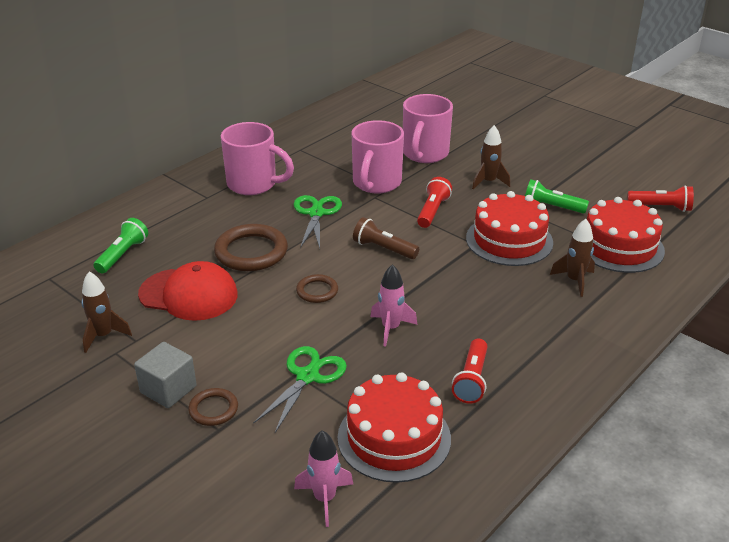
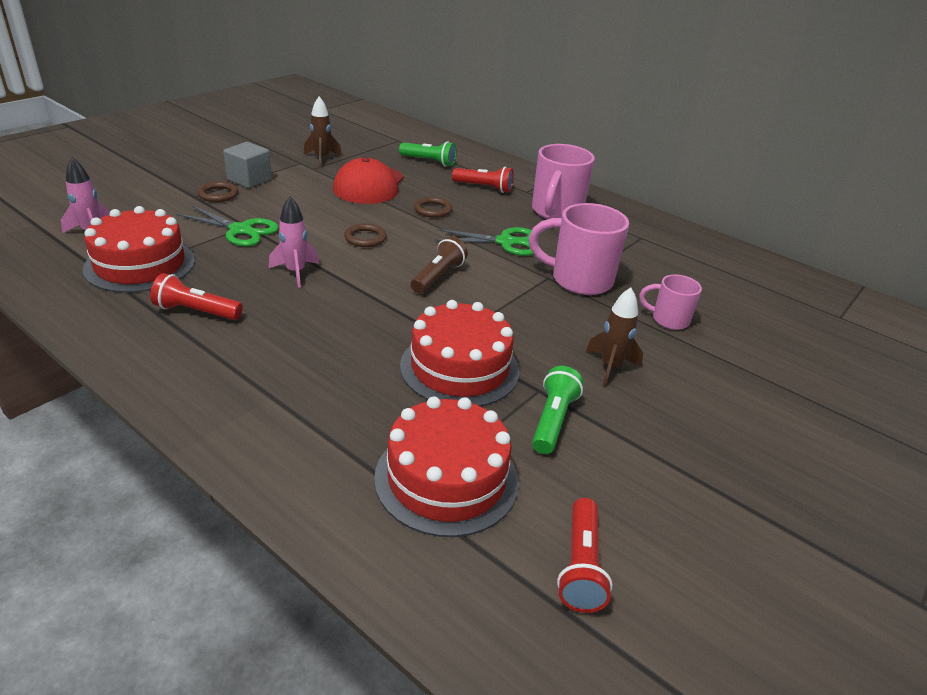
camera: 85 degrees right, 0 degrees up
(251, 252) = (433, 210): brown ring -> brown ring, size x0.54
(424, 154) = (668, 320): pink mug -> pink mug, size x0.57
(432, 211) = (523, 314): red flashlight -> red flashlight (484, 187)
(574, 281) = (360, 414): brown rocket -> none

